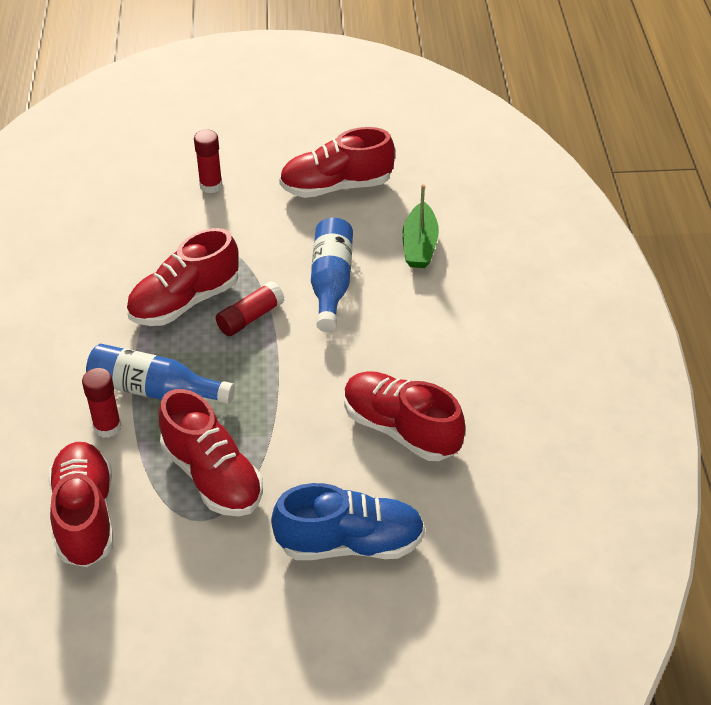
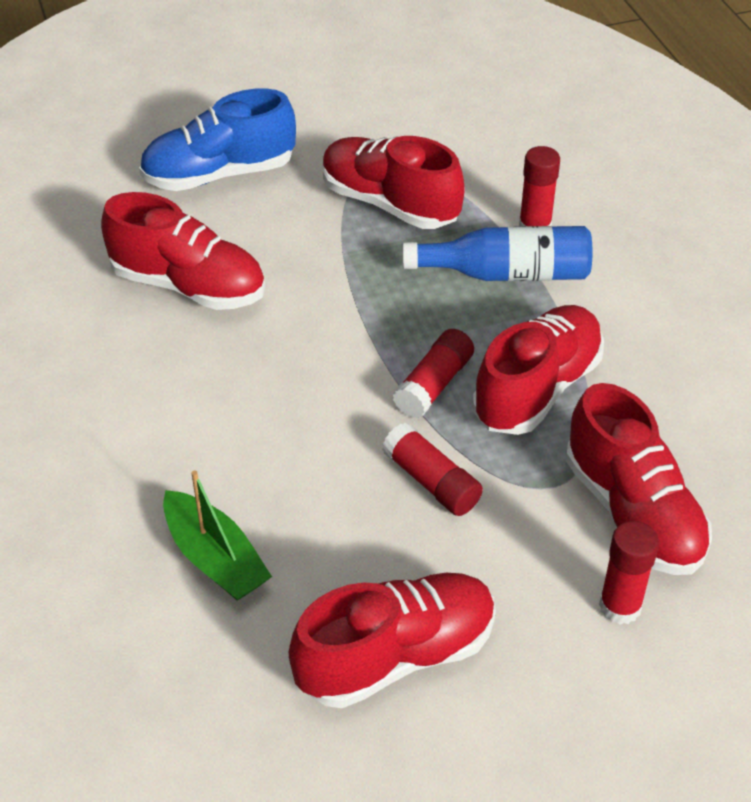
camera: 165 degrees right, 0 degrees up
(85, 516) = (501, 150): red shoe -> red shoe (632, 512)
(280, 261) = (431, 482): none -> red glue stick
(331, 283) = (339, 460): blue bottle -> none
(419, 245) = (215, 558): green boat -> green boat turned 150 degrees clockwise

